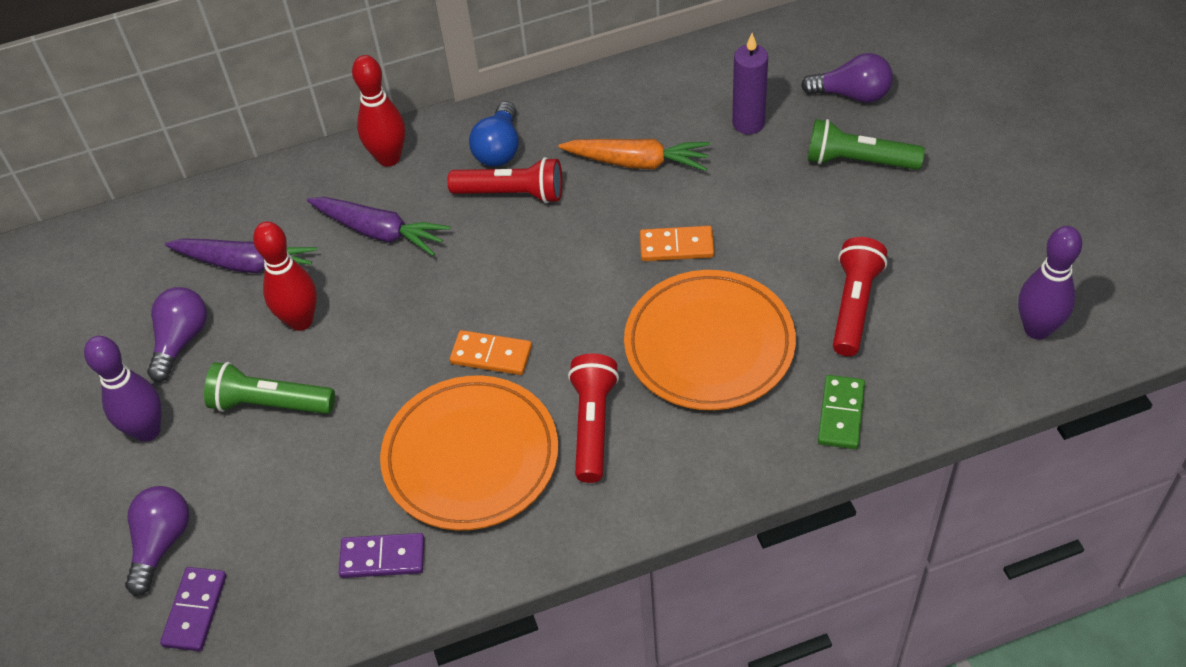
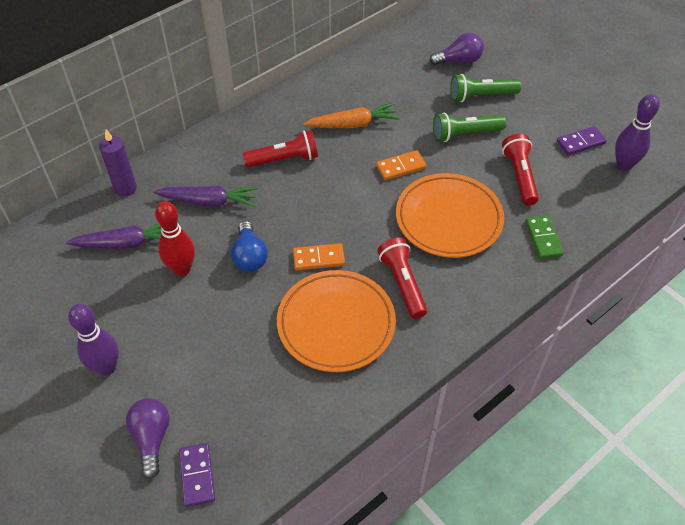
camera: 25 degrees left, 0 degrees up
(181, 340) = (103, 303): purple light bulb -> none
(270, 403) = (185, 326): green flashlight -> green flashlight (465, 134)
(382, 557) = (309, 402): purple domino -> purple domino (580, 142)
(389, 158) = (193, 155): red bowling pin -> none
(499, 148) = (263, 135): blue light bulb -> blue light bulb (249, 256)
(748, 123) = (408, 88): purple candle -> purple candle (125, 188)

